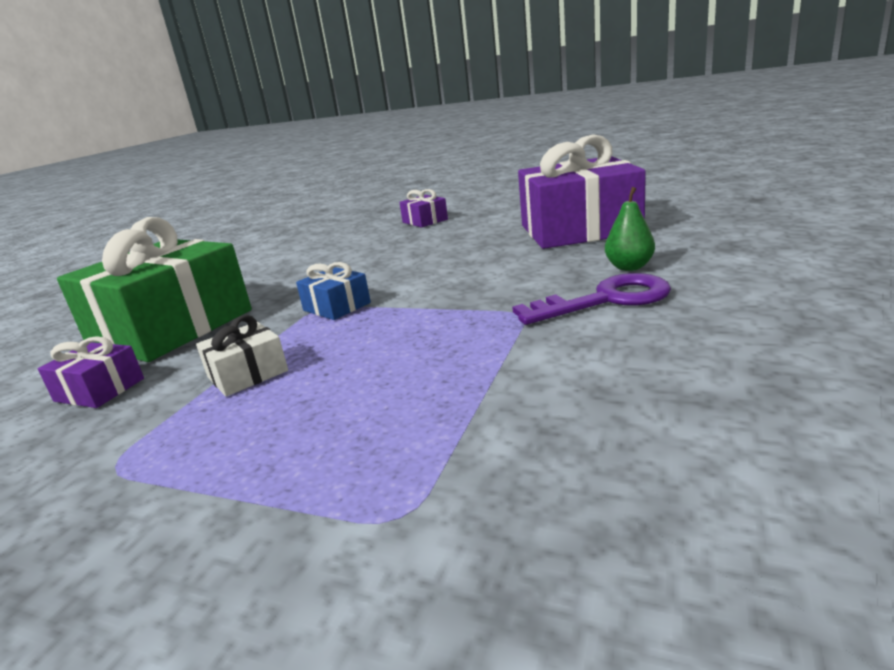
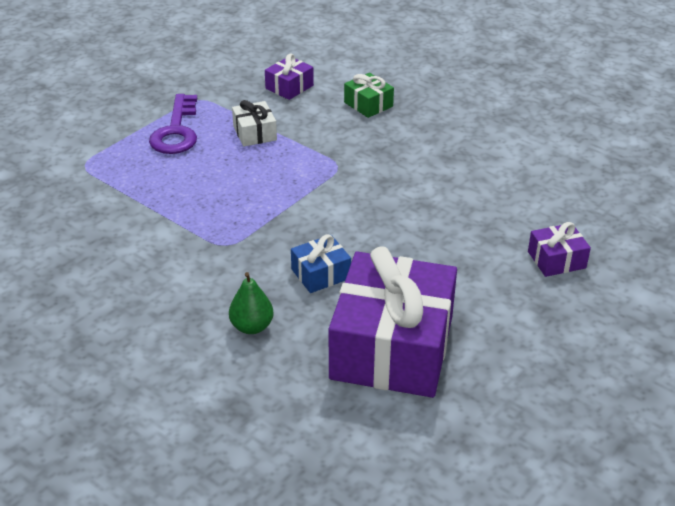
camera: 105 degrees right, 15 degrees up
(171, 327) = (368, 104): green gift -> green gift, size x0.43
(337, 306) = (331, 172): blue gift -> blue gift (321, 274)
(606, 300) = (204, 287): purple key -> purple key (176, 131)

